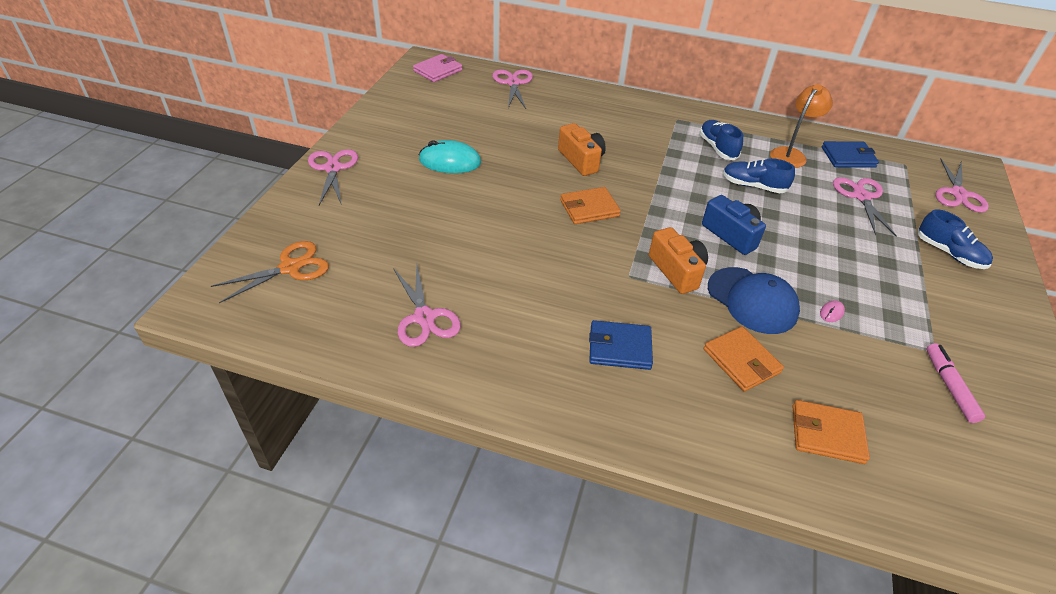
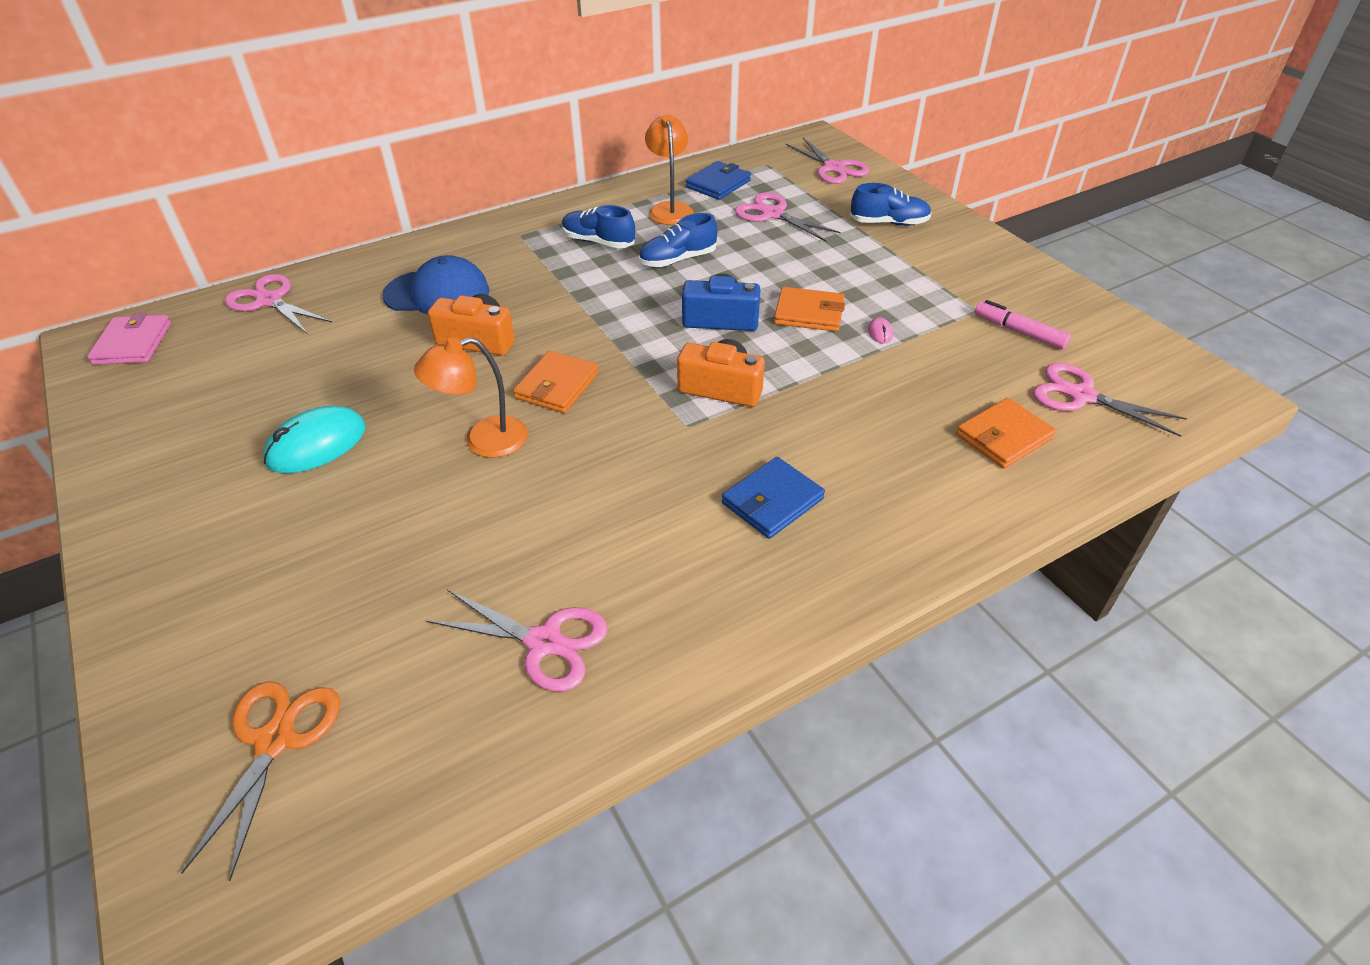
camera: 45 degrees left, 0 degrees up
(333, 168) = (148, 568): pink scissors -> pink scissors (1081, 396)
(519, 210) = (483, 441): none -> orange lamp
(741, 361) = (876, 428): orange wallet -> orange wallet (809, 313)
(752, 300) = (814, 367): blue cap -> blue cap (437, 293)

